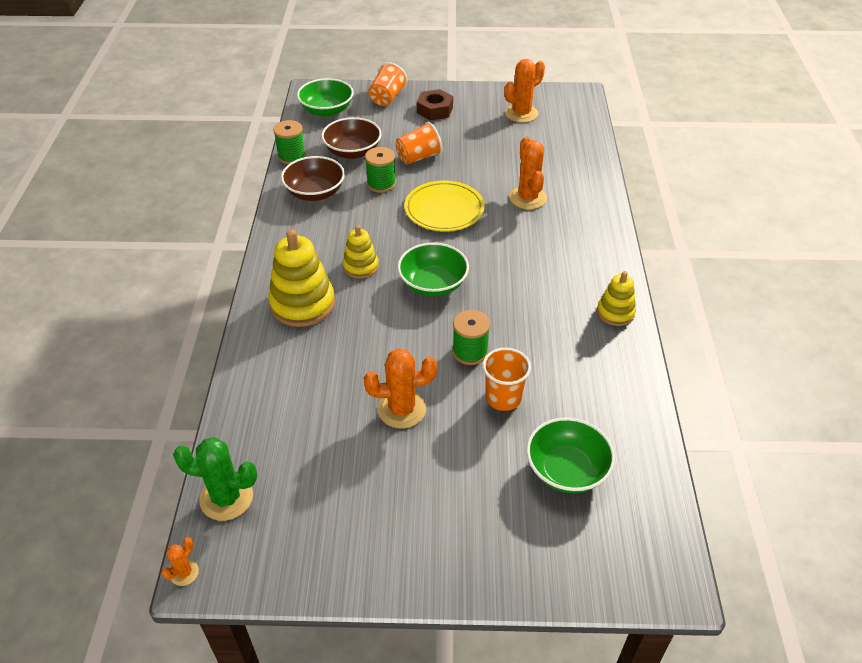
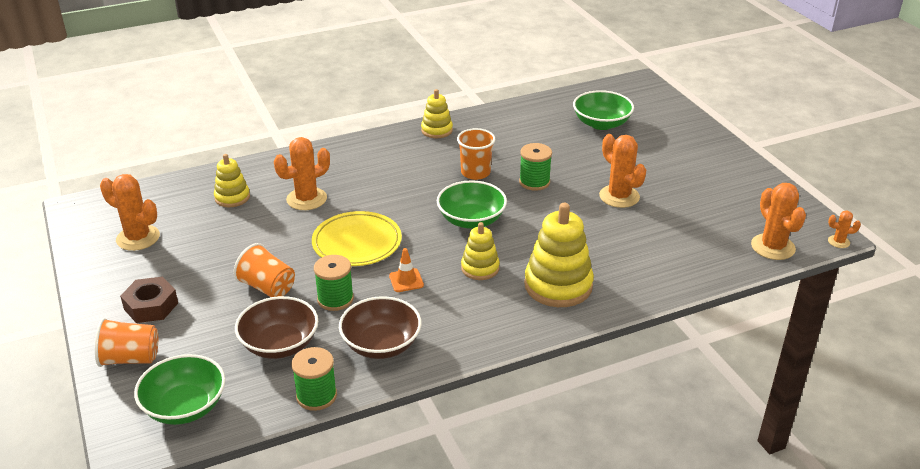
camera: 115 degrees left, 10 degrees down
(226, 498) = (773, 247): green cactus -> orange cactus
(376, 222) = (406, 280): none -> orange traffic cone
(503, 397) = (565, 158): orange cup -> orange cup (475, 172)
(553, 161) = (232, 197): none -> yellow stacking toy

